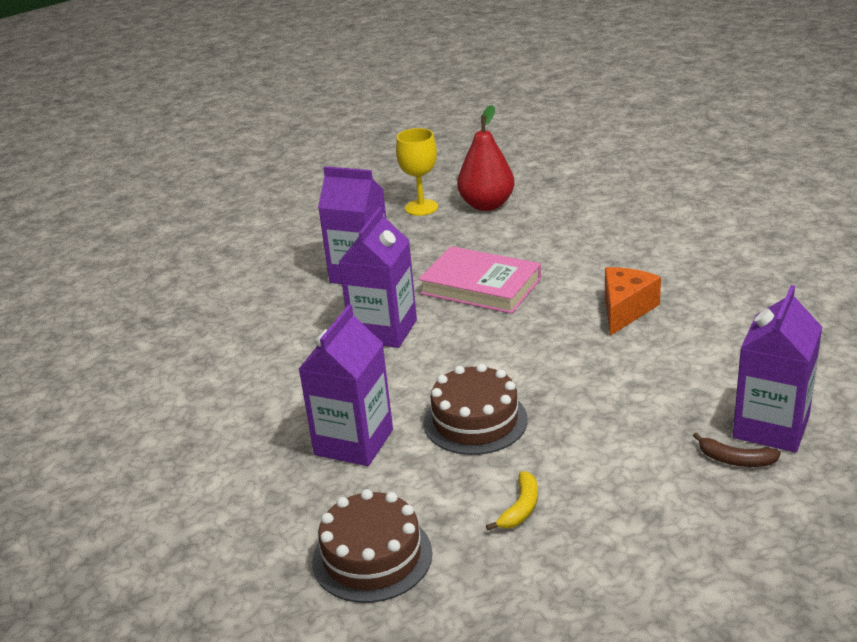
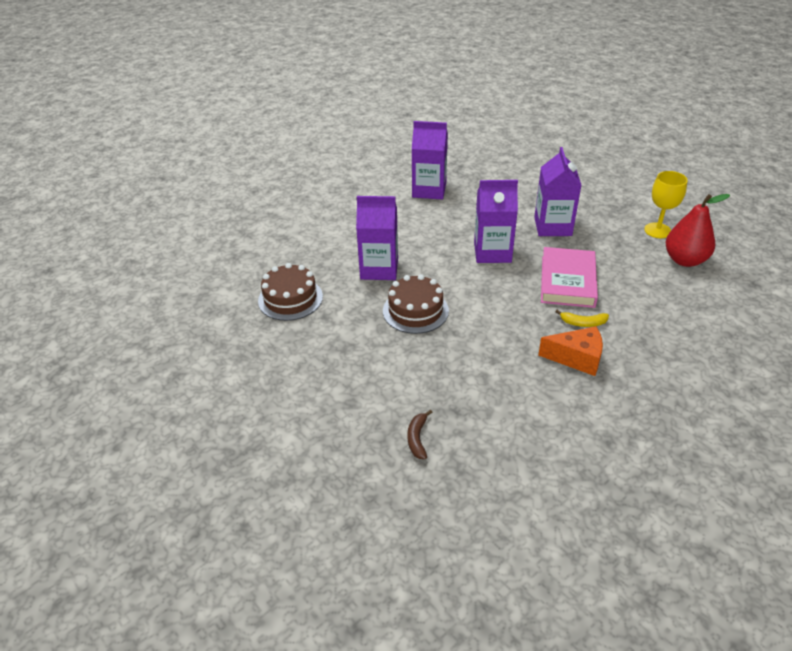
camera: 70 degrees right, 10 degrees up
(520, 508) = (341, 345): yellow banana -> yellow banana (583, 323)
(771, 427) = (461, 455): purple carton -> purple carton (429, 190)

